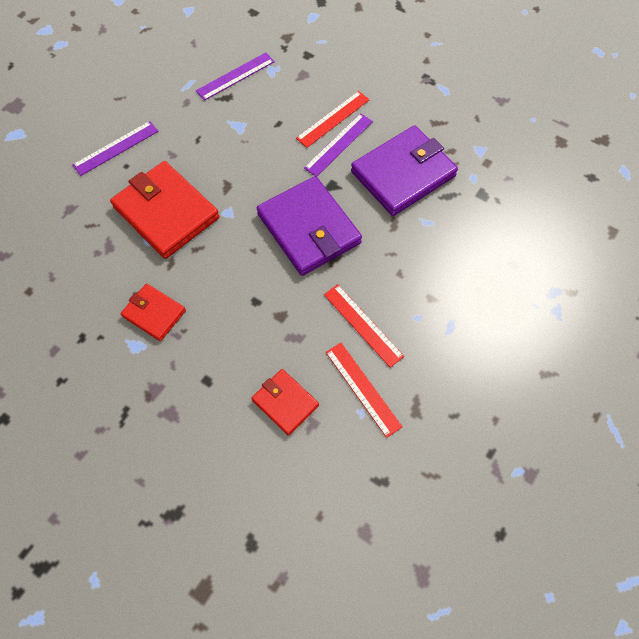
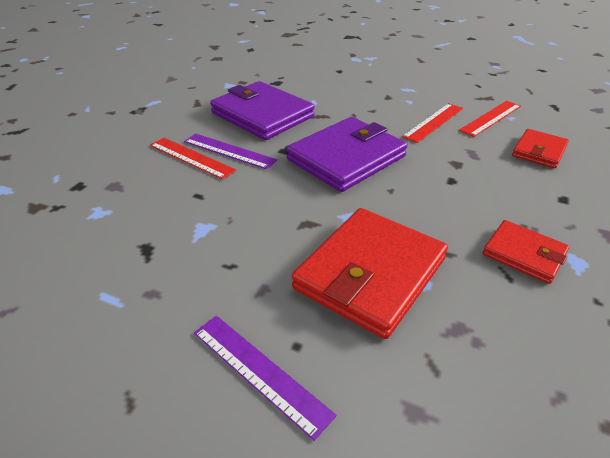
camera: 100 degrees left, 25 degrees down
(154, 313) = (524, 254): red wallet -> red wallet turned 75 degrees counterclockwise
(235, 76) = (103, 246): purple ruler -> none

